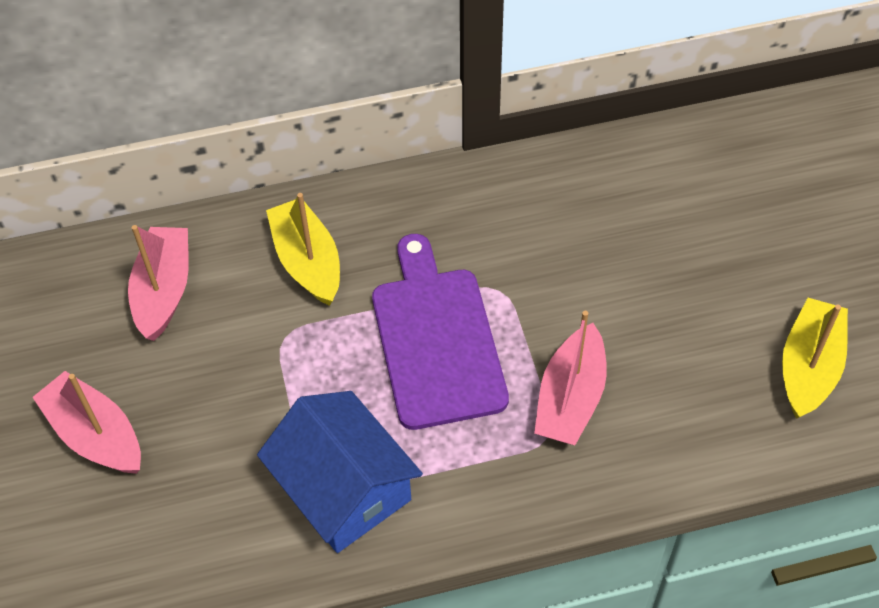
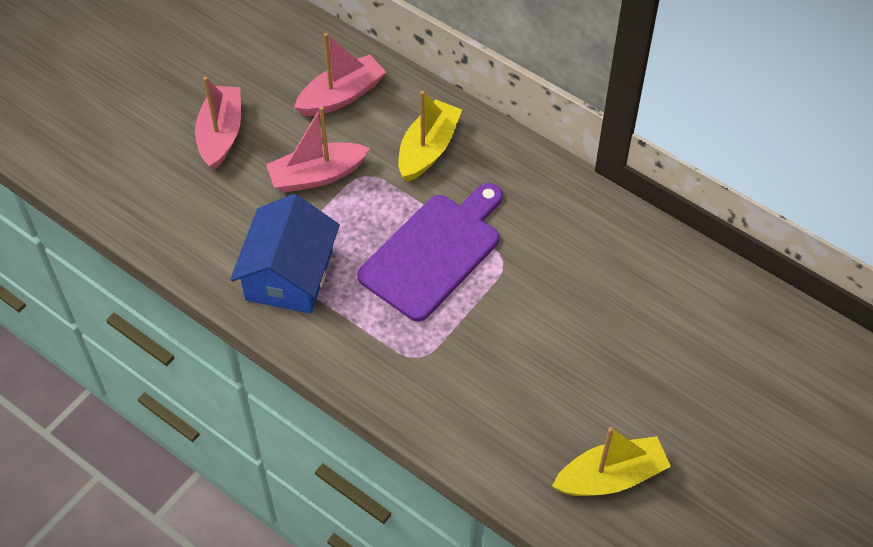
camera: 50 degrees right, 0 degrees up
(570, 398) = (457, 352): pink boat -> pink boat (317, 175)

